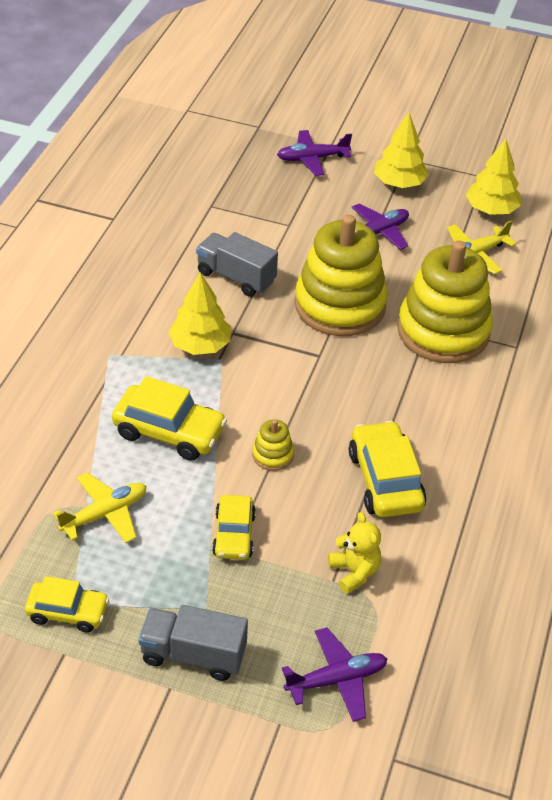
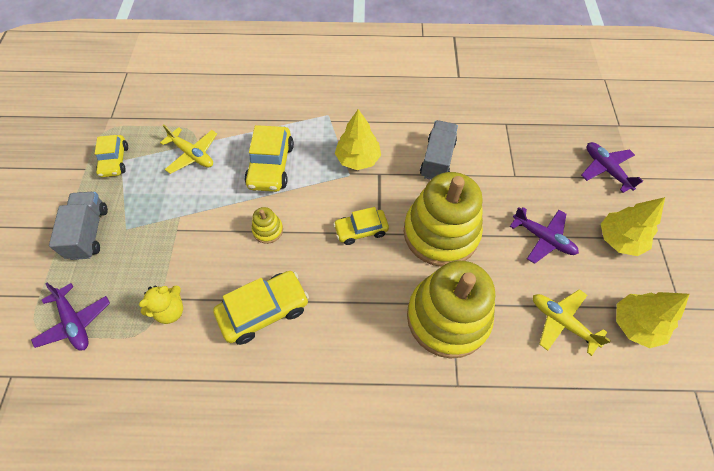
camera: 75 degrees right, 15 degrees up
(234, 535) = (190, 227): yellow car -> yellow car (361, 230)

